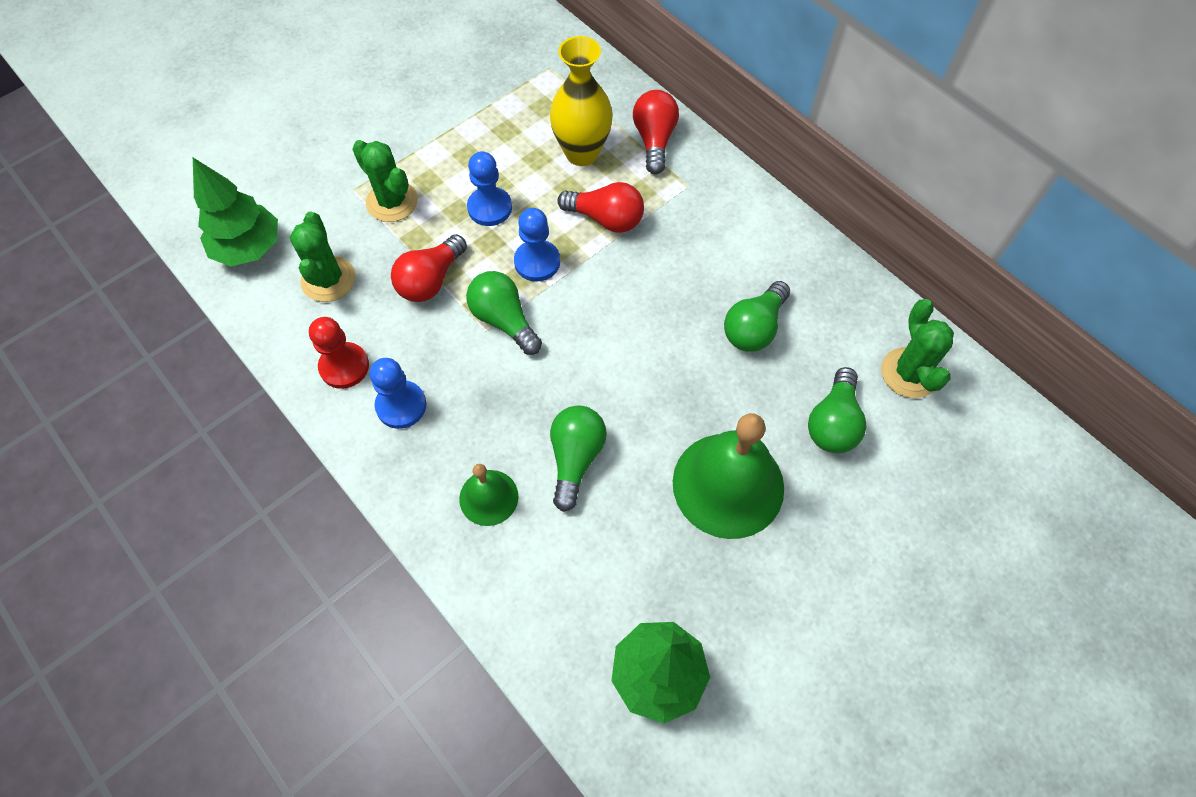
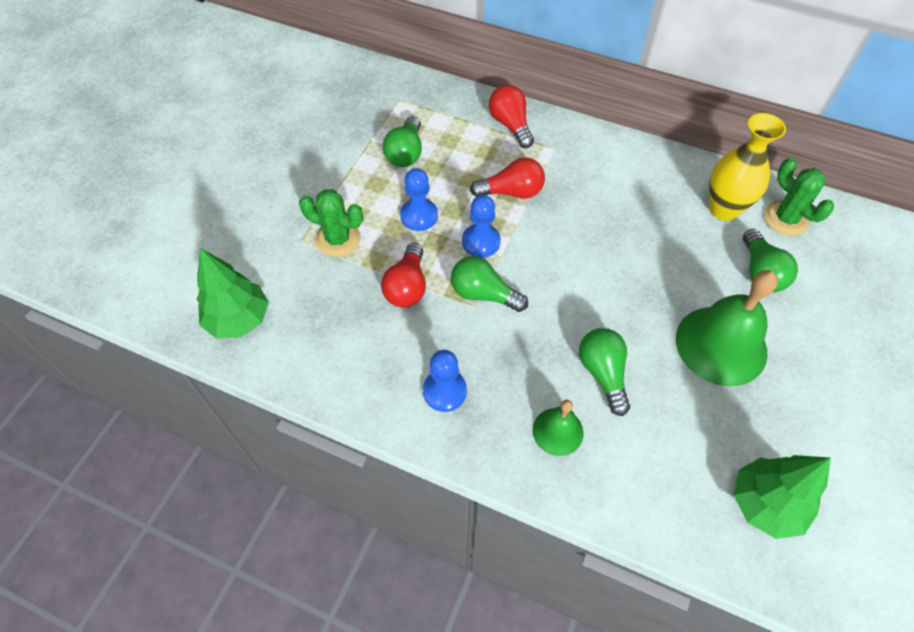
camera: 25 degrees left, 5 degrees down
(328, 279) = (323, 318): green cactus -> none
(344, 366) = (379, 380): red pawn -> none
(582, 153) = (463, 152): yellow vase -> yellow vase (723, 209)
(754, 328) = (665, 229): green light bulb -> green light bulb (405, 153)

